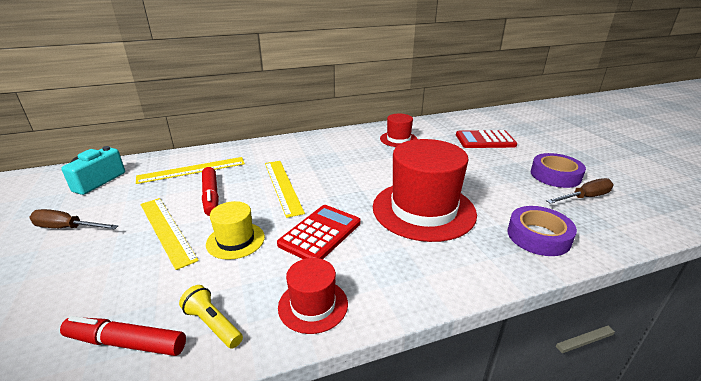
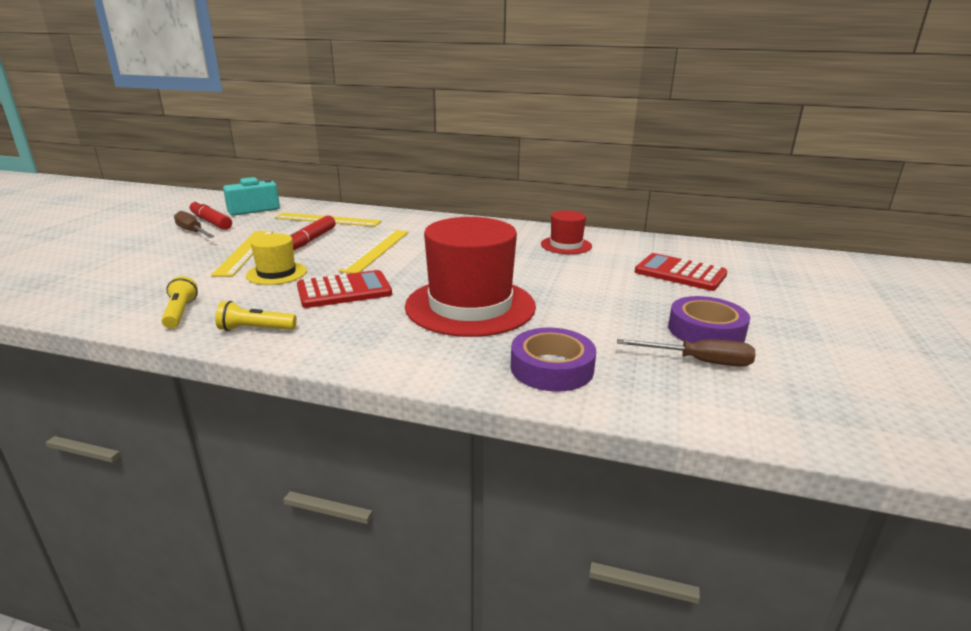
camera: 35 degrees right, 5 degrees down
(126, 343) = (125, 302): red marker -> red marker (211, 222)
(313, 305) = (255, 329): red hat -> yellow flashlight

